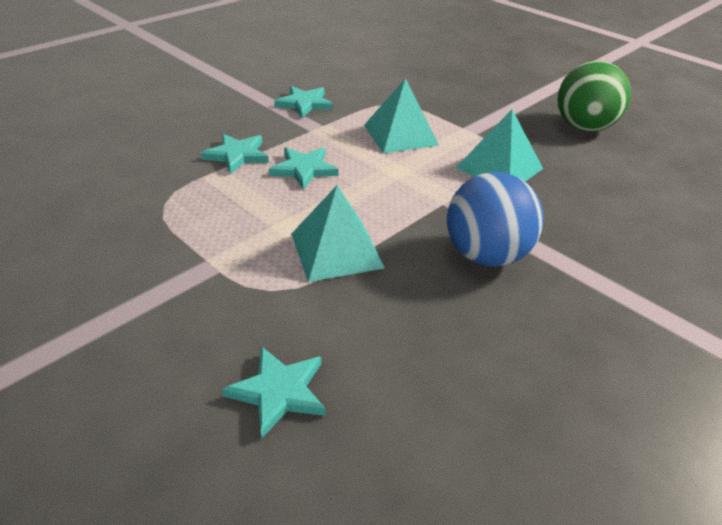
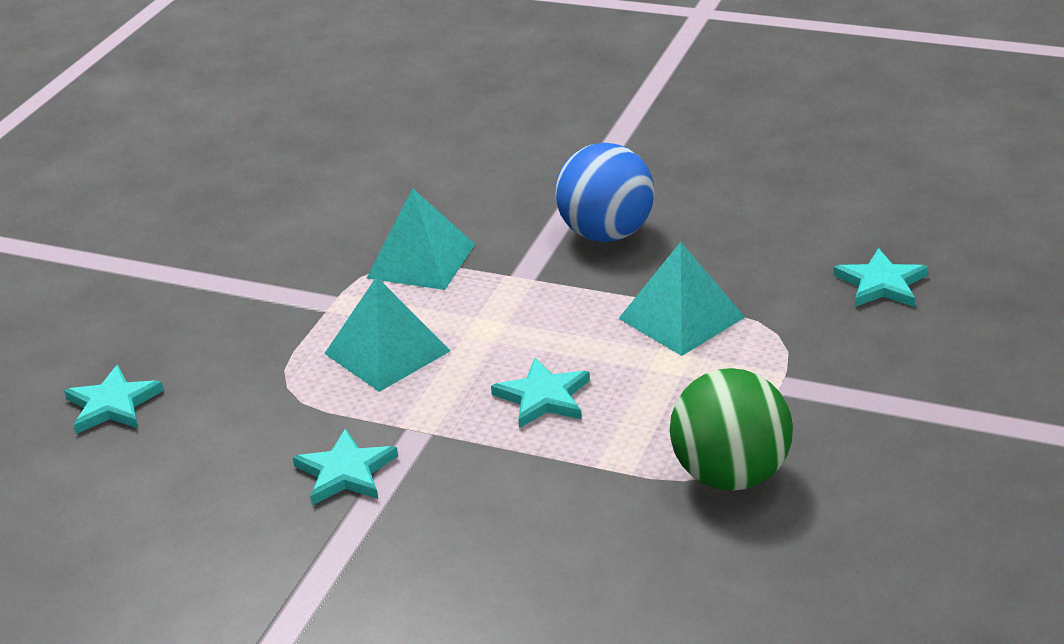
camera: 110 degrees left, 5 degrees down
(237, 155) = (554, 468): turquoise star -> turquoise star (112, 404)
(584, 127) = (263, 224): green ball -> green ball (730, 475)

